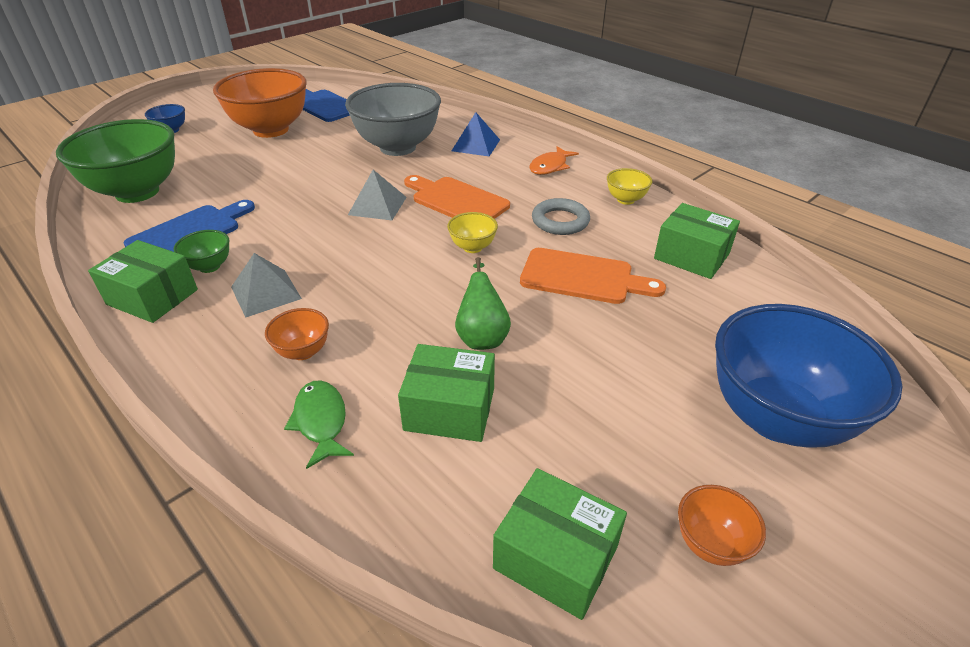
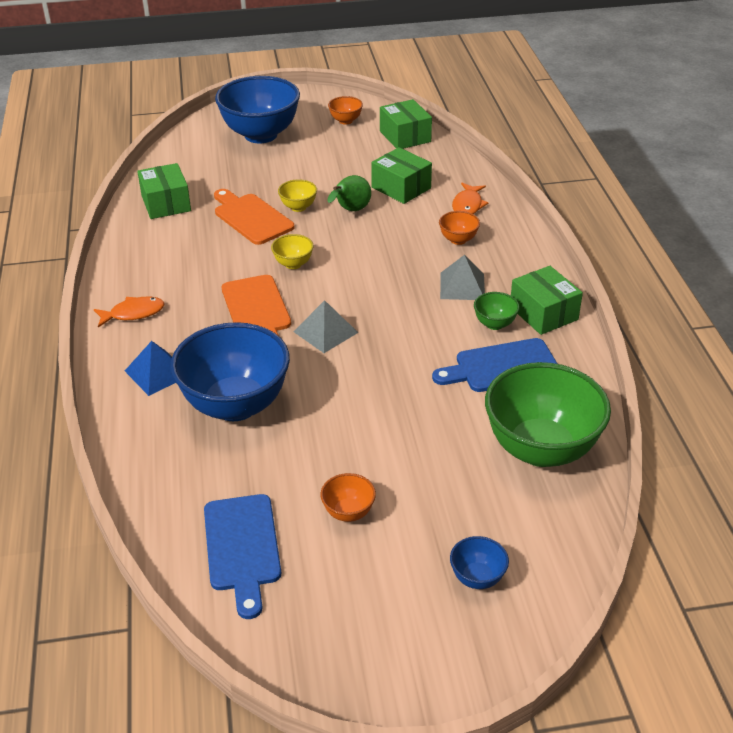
camera: 145 degrees left, 0 degrees up
(271, 130) = (348, 512): orange bowl -> orange bowl, size x0.43
(321, 421) = (468, 205): green fish -> orange fish
(398, 147) = (235, 405): grey bowl -> blue bowl
(560, 221) = (206, 259): grey ring -> none
(625, 200) = (132, 256): yellow bowl -> yellow bowl (298, 207)

